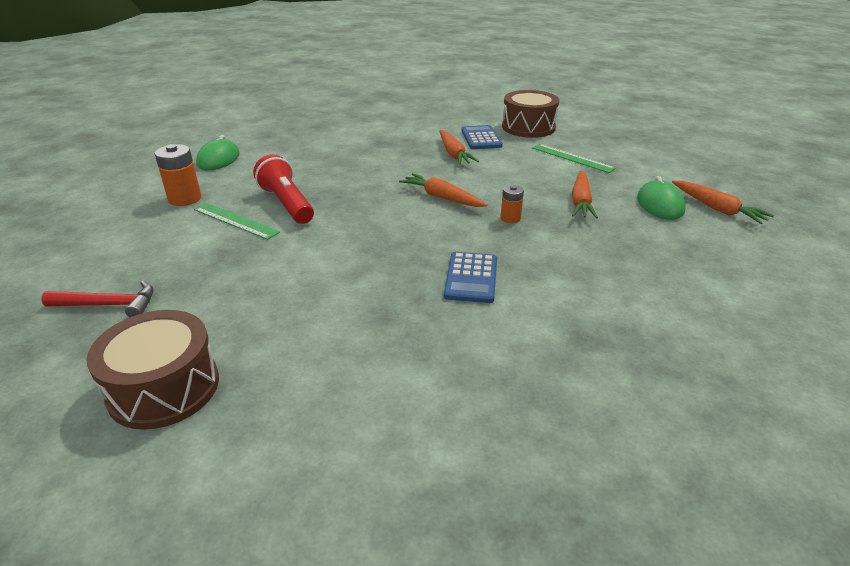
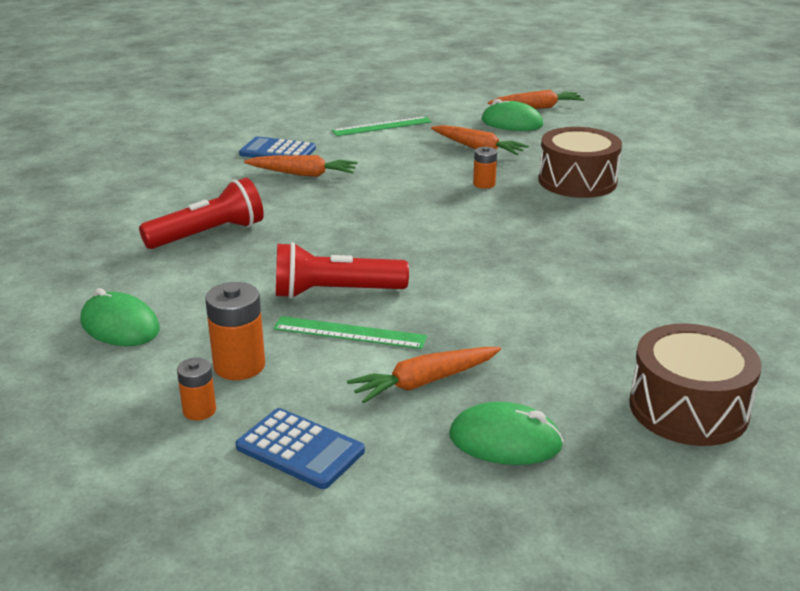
camera: 65 degrees left, 5 degrees down
(109, 305) = (505, 441): red hammer -> green mouse
(135, 201) = (199, 410): none -> orange battery
(235, 221) = (349, 333): green ruler -> green ruler turned 45 degrees clockwise
(340, 151) = (208, 234): none -> red flashlight
(442, 198) = (409, 203): orange carrot -> orange carrot (425, 382)
(471, 278) = (581, 226): blue calculator -> blue calculator (300, 449)
(528, 127) = (279, 123): brown drum -> brown drum (577, 181)

